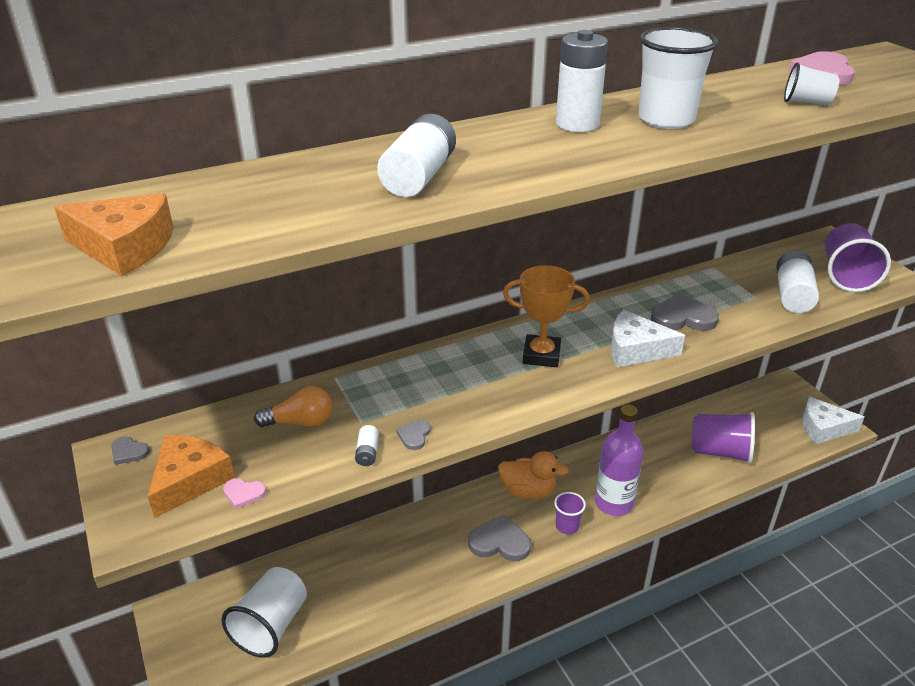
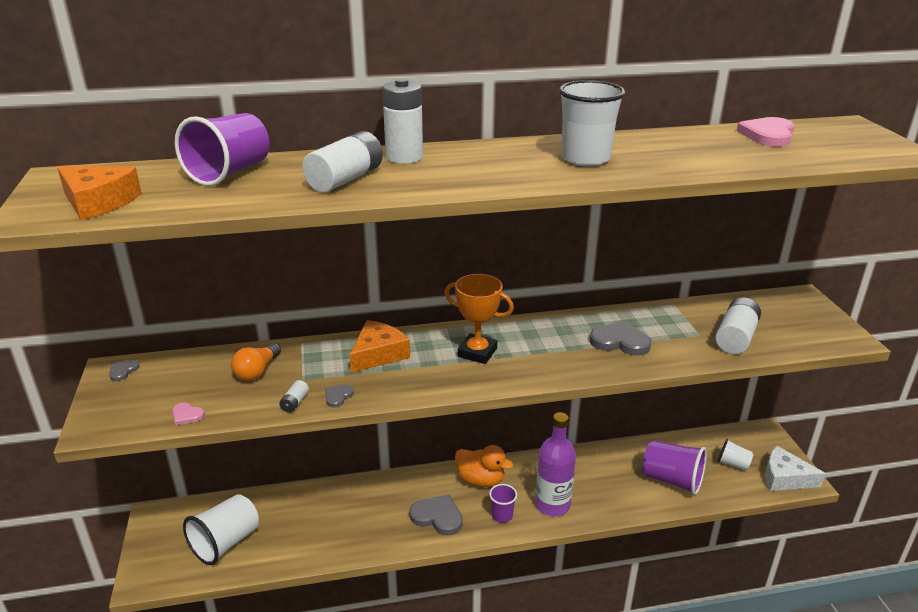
camera: 15 degrees right, 5 degrees down
(128, 452) = (123, 371): grey heart -> grey heart turned 75 degrees clockwise
(189, 480) = (154, 398): orange cheese -> orange cheese (378, 354)
(300, 422) = (257, 371): orange light bulb -> orange light bulb turned 105 degrees clockwise
(577, 124) = (506, 155): white battery -> white battery (404, 157)
(636, 350) = (562, 361): white cheese -> none
(806, 102) = (726, 157): white cup -> white cup (733, 464)
(846, 275) = (799, 329): purple cup -> purple cup (229, 173)

